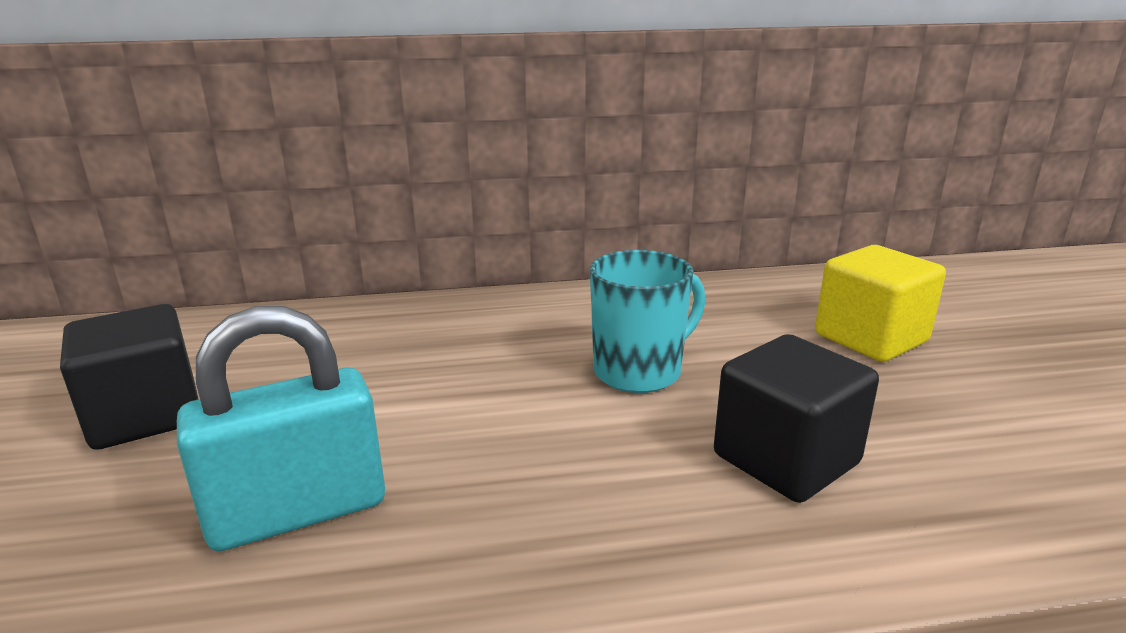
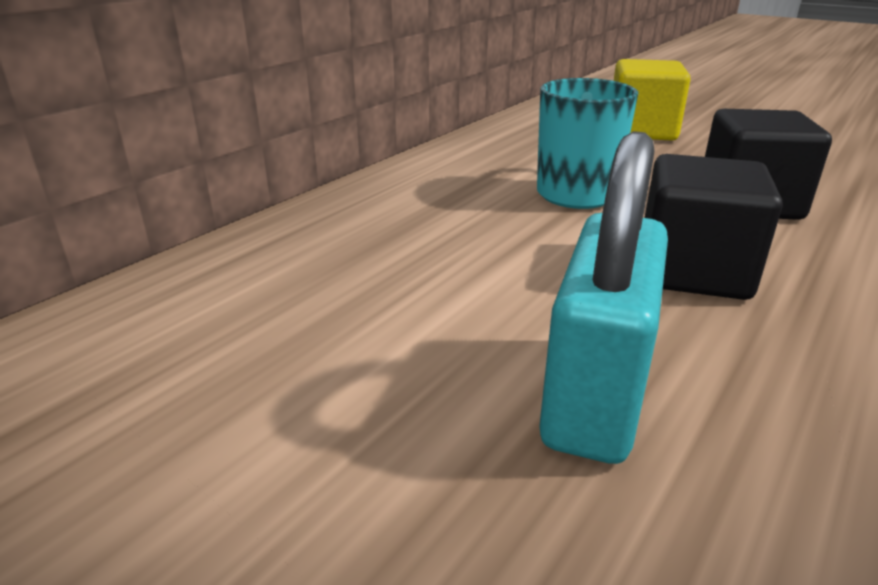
camera: 45 degrees left, 5 degrees up
(146, 415) = (233, 434): black cube -> black cube (692, 271)

